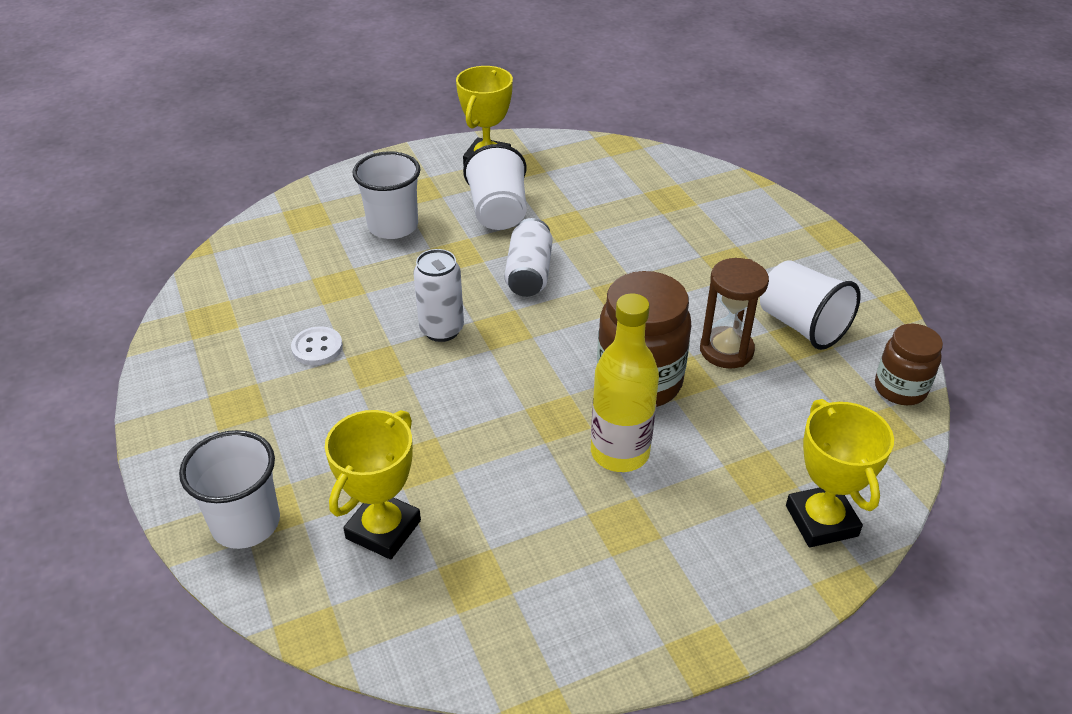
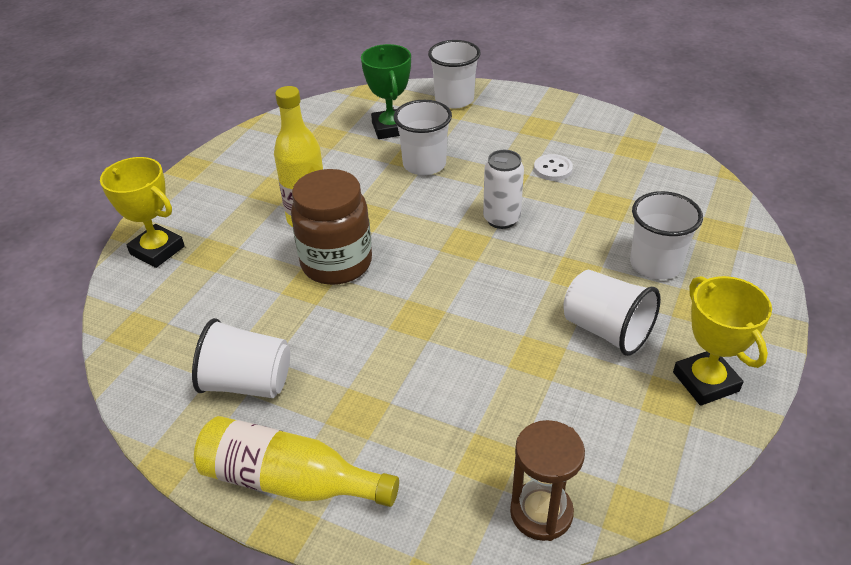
camera: 140 degrees right, 0 degrees up
(383, 529) = (390, 128): yellow trophy -> green trophy
(422, 441) = (424, 164): none -> white cup
(529, 273) = (504, 292): white can -> none
(726, 350) = (294, 322): brown hourglass -> brown hourglass (541, 513)
(811, 252) = (289, 481): none -> yellow bottle
(900, 389) = (135, 372): brown jar -> none

